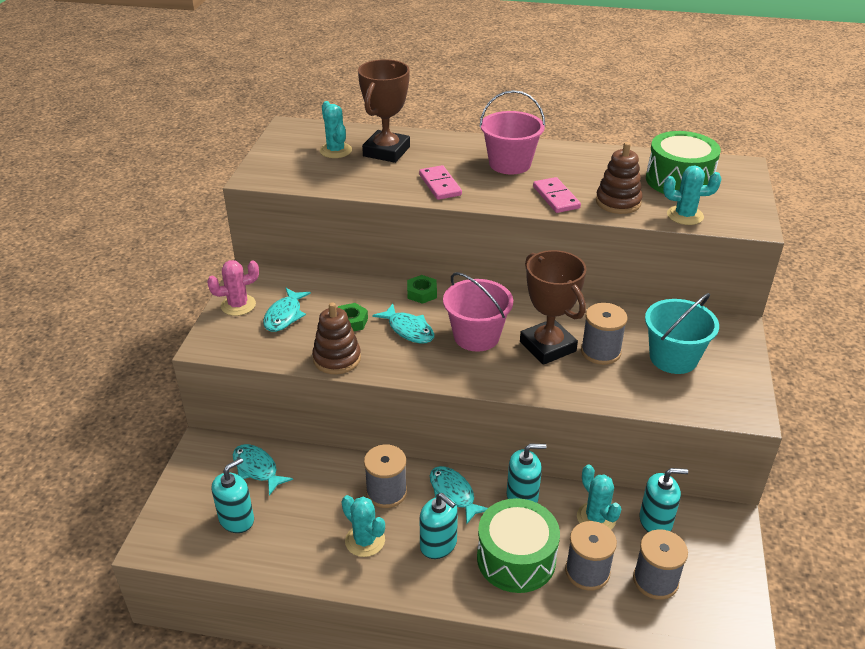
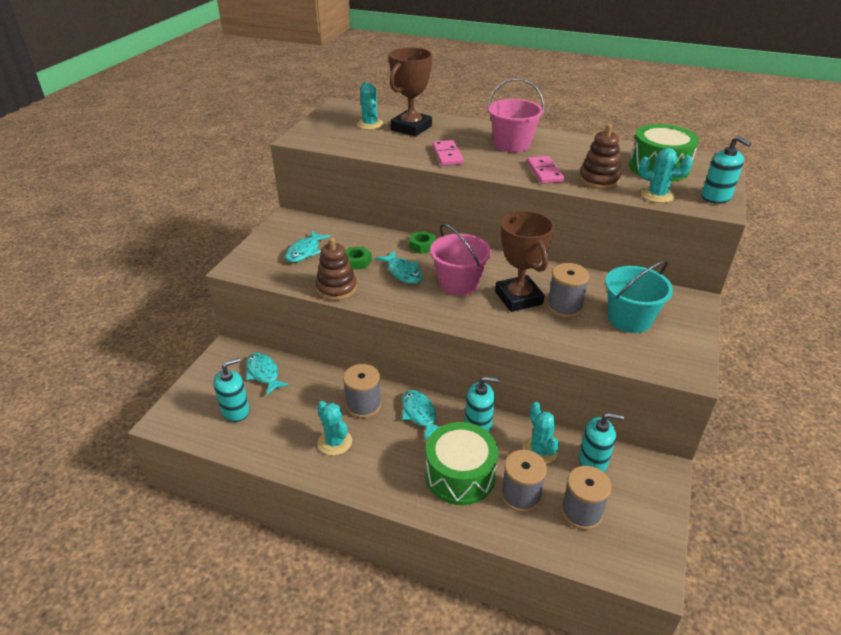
camera: 10 degrees right, 0 degrees up
(238, 305) = (270, 240): pink cactus -> none
(438, 544) = (396, 454): turquoise soap dispenser -> turquoise soap dispenser (716, 197)

